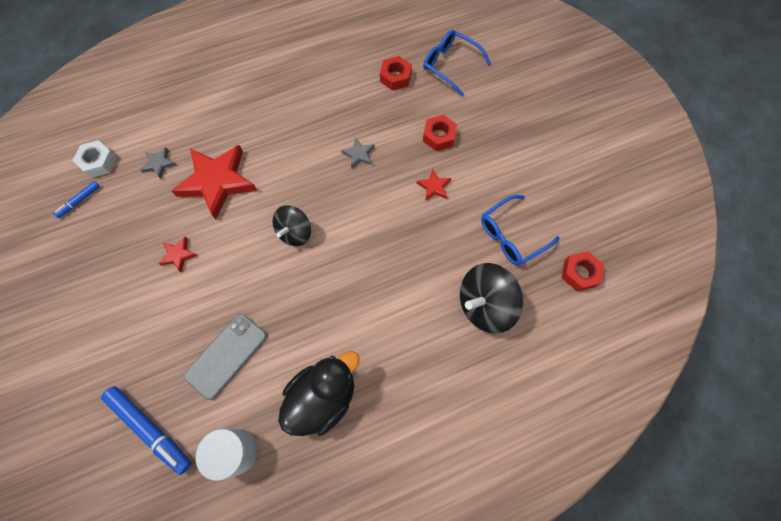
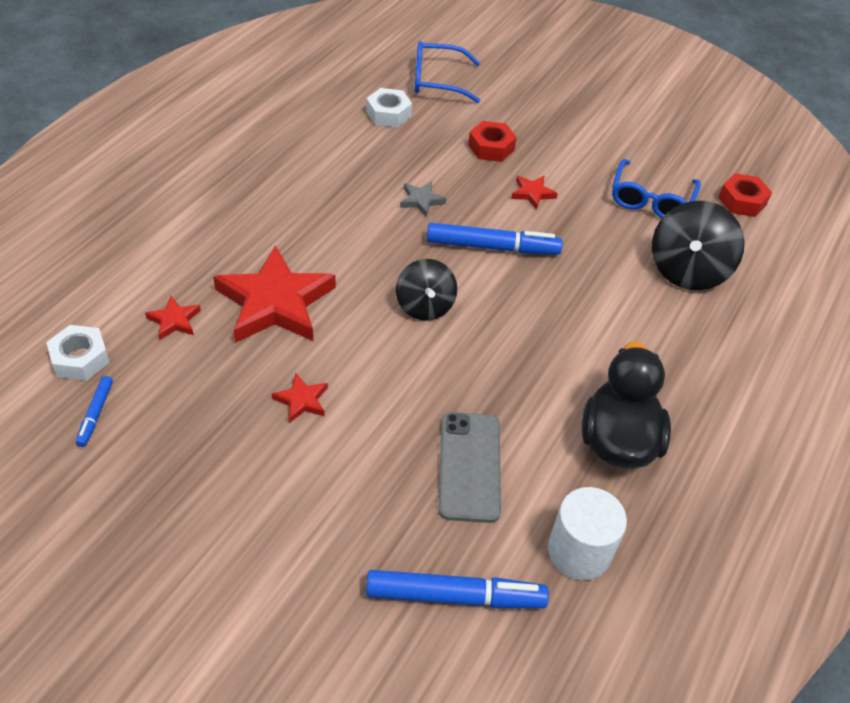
camera: 40 degrees left, 20 degrees down
(159, 164) = (174, 320): grey star -> red star
(372, 213) = (492, 247): none -> blue marker
(395, 77) = (388, 114): red nut -> white nut

